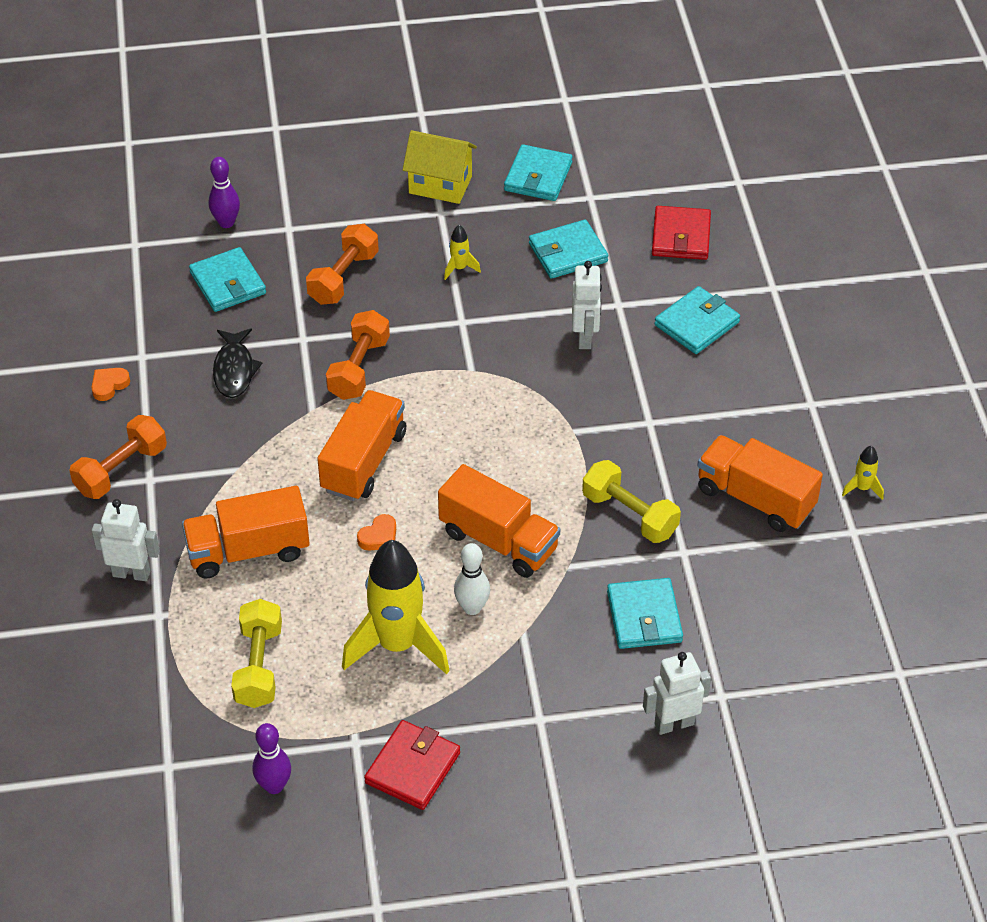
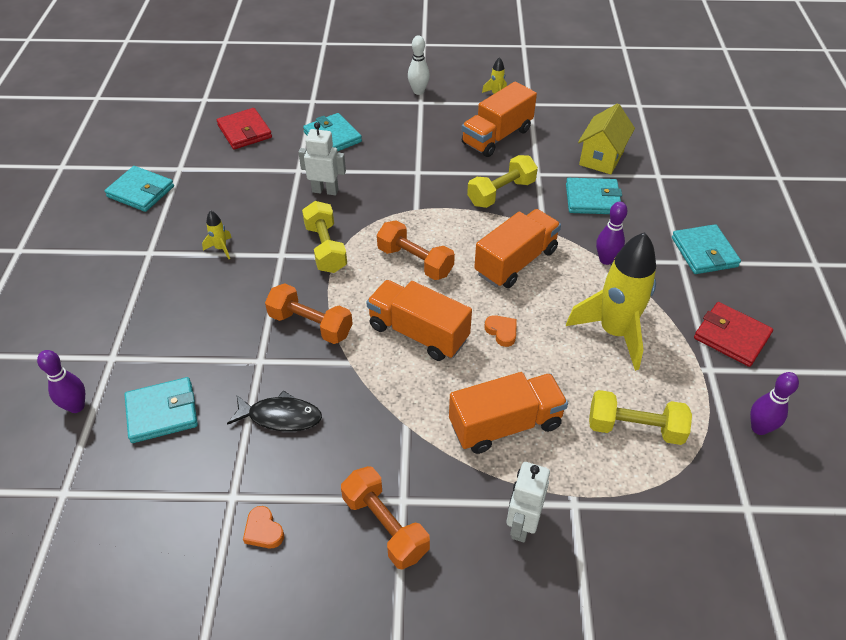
camera: 80 degrees left, 0 degrees up
(248, 551) = (505, 424): orange truck -> orange truck turned 105 degrees counterclockwise
(343, 278) = (196, 324): orange dumbbell -> orange dumbbell (415, 261)
(440, 185) = (116, 248): yellow house -> yellow house (601, 158)
(472, 608) = (579, 284): white bowling pin -> white bowling pin (418, 91)
(481, 358) = (325, 248): none -> yellow dumbbell
(524, 634) = (606, 260): none -> purple bowling pin
(568, 253) = (233, 187): turquoise wallet -> turquoise wallet (704, 252)
(674, 724) = (682, 199): white robot -> none
(681, 236) = (244, 131): red wallet -> red wallet turned 45 degrees clockwise

